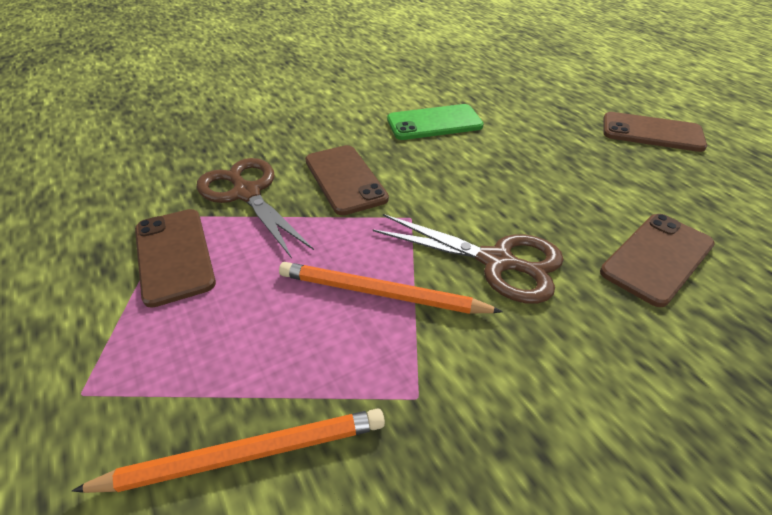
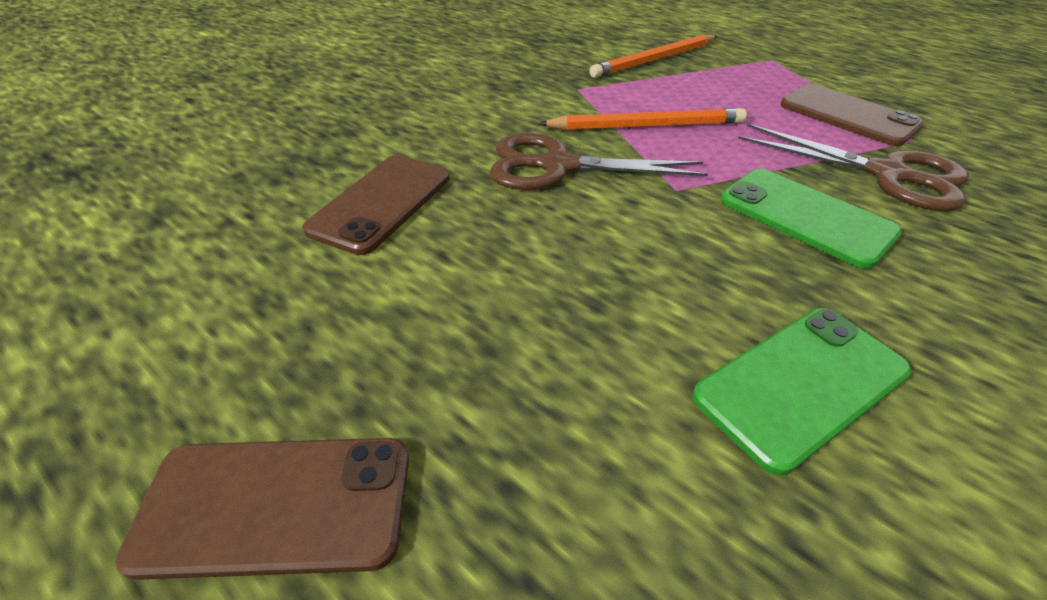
camera: 160 degrees right, 0 degrees up
(345, 179) = (805, 217): brown phone -> green phone

